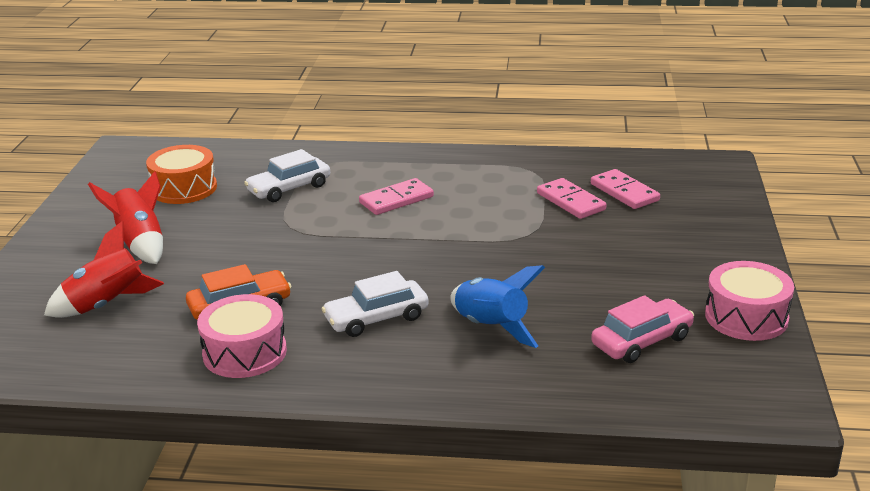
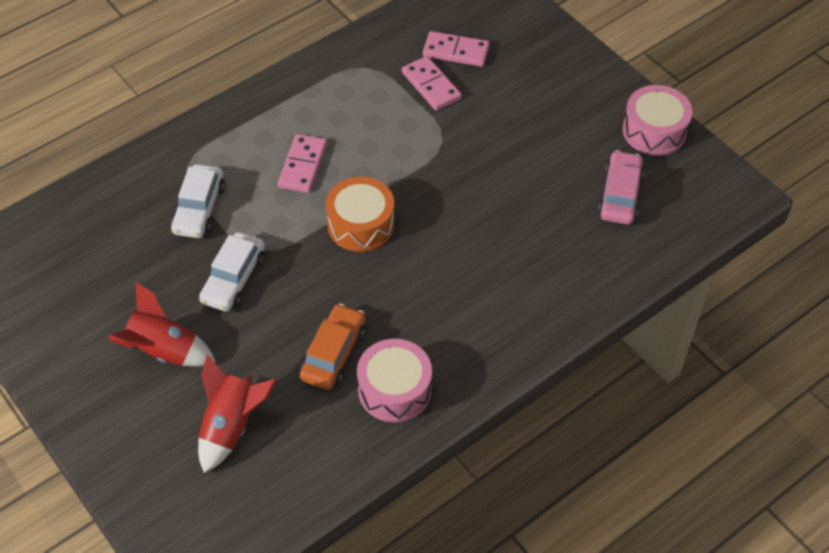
camera: 45 degrees left, 25 degrees up
(184, 188) = (107, 267): orange drum -> orange drum (361, 224)
(376, 318) = (440, 294): white car -> white car (233, 279)
(490, 328) = (522, 248): blue rocket -> none
(570, 202) = (431, 85): pink domino -> pink domino turned 45 degrees clockwise

